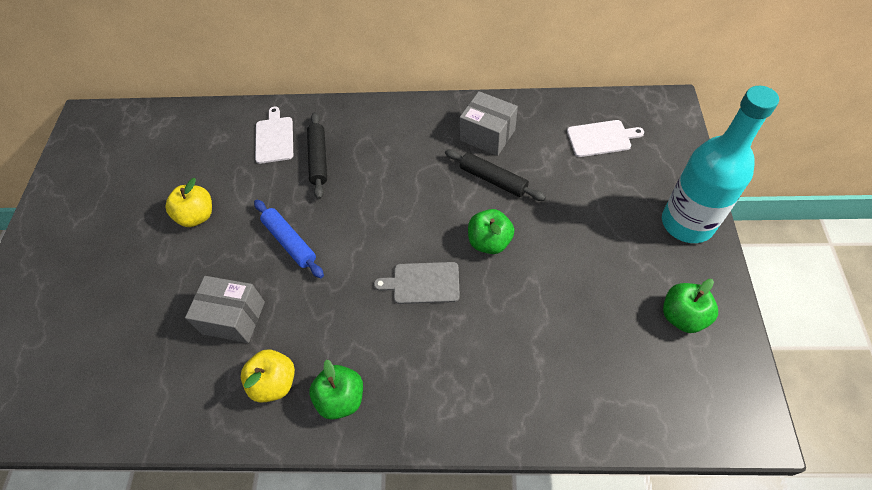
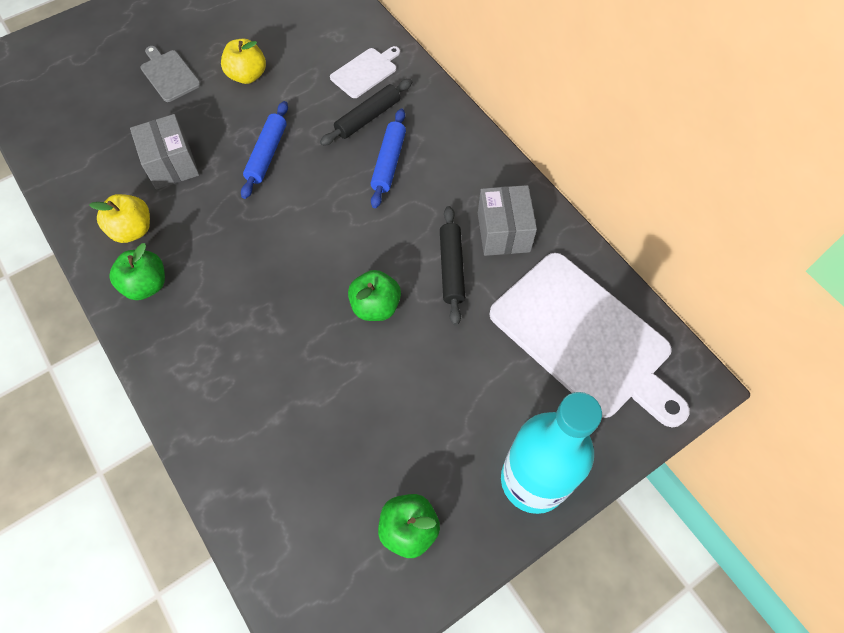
camera: 50 degrees right, 5 degrees up
(371, 168) = (388, 162): none -> blue rolling pin
(423, 283) = (293, 278): grey cutting board -> grey cutting board (169, 74)
(601, 138) = (585, 337): white cutting board -> white cutting board, size x2.20

